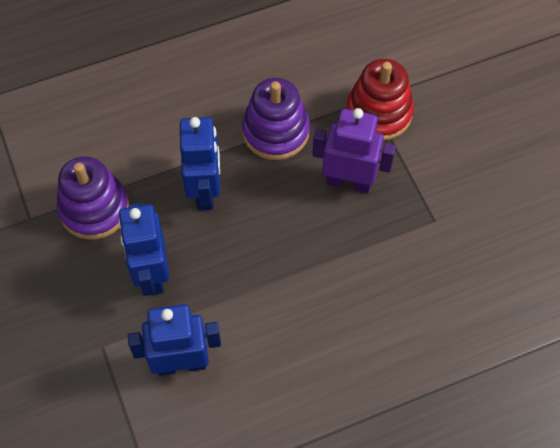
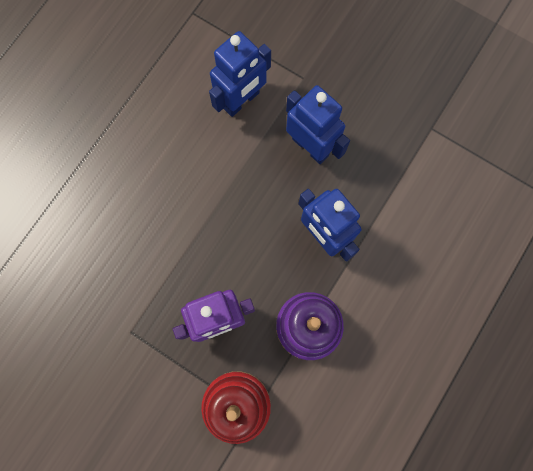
camera: 145 degrees right, 15 degrees up
(94, 209) = (392, 166): purple stacking toy -> none

